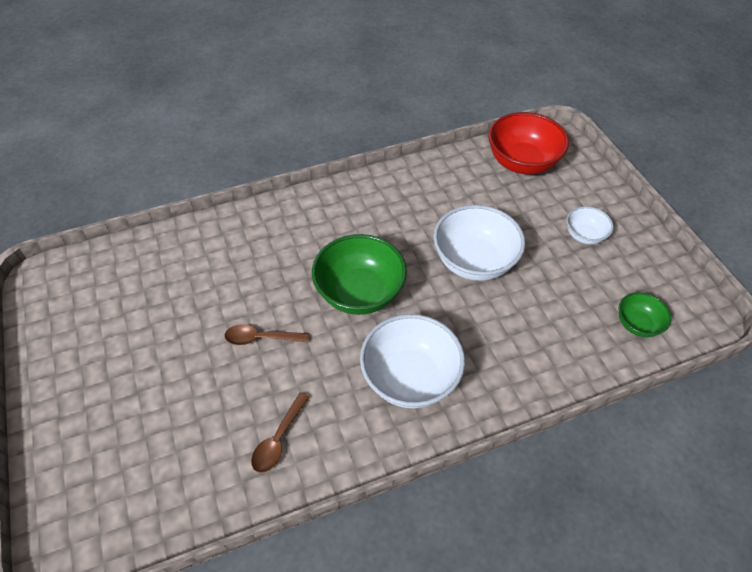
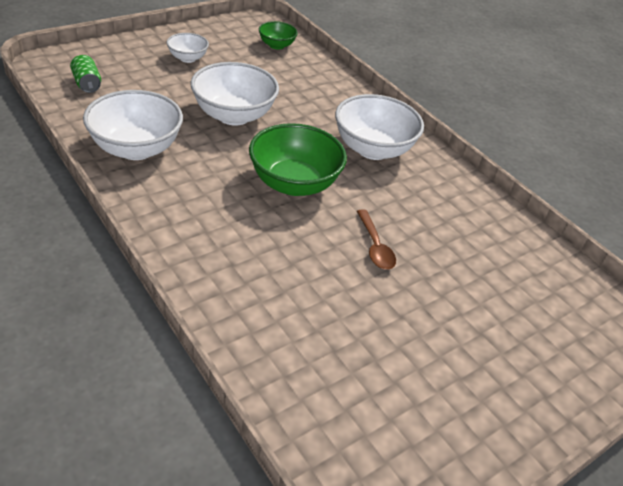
camera: 110 degrees left, 10 degrees down
(278, 439) = (467, 218): brown spoon -> none
(421, 190) = (136, 148): none -> white bowl
(522, 162) = (87, 84): red bowl -> green can

